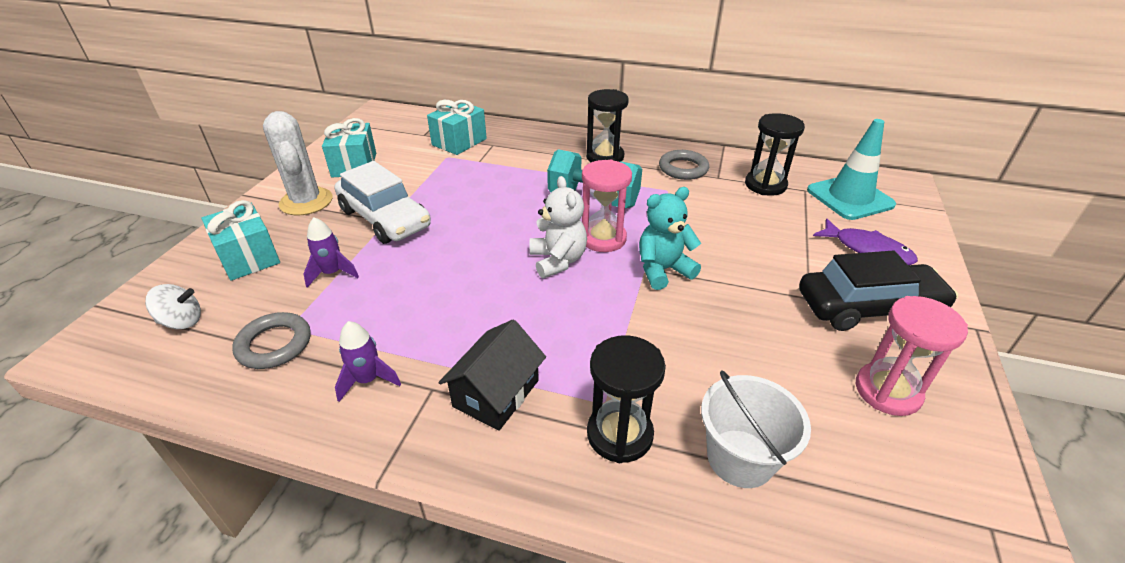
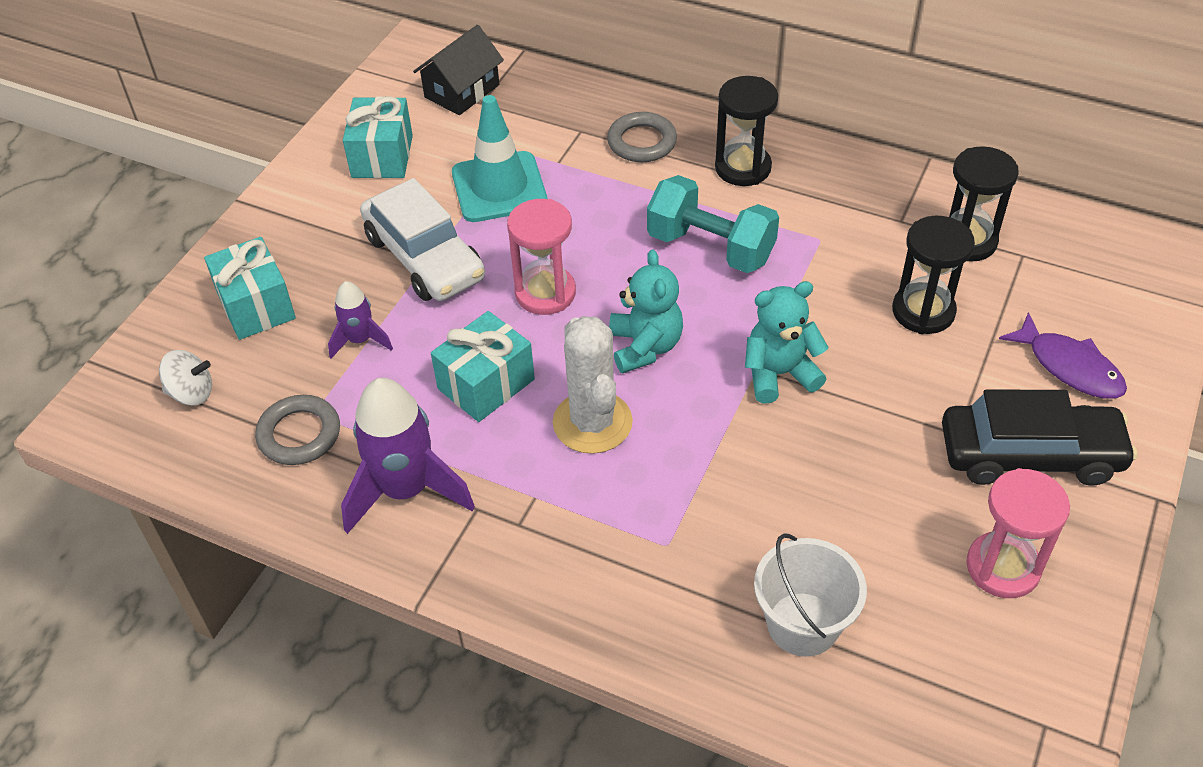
camera: 10 degrees right, 10 degrees up
(306, 201) = (320, 219): white cactus -> white cactus (592, 422)
(368, 380) = (406, 490): purple rocket -> purple rocket, size x1.87
(459, 142) = (532, 121): turquoise gift -> turquoise gift (486, 384)
(496, 393) = (547, 521): black house -> black house (462, 91)
(558, 261) = (645, 347): white teddy bear -> turquoise teddy bear
(603, 238) = (711, 316): pink hourglass -> pink hourglass (545, 293)
(619, 434) = (677, 583): black hourglass -> black hourglass (923, 311)
(683, 168) = (854, 200): grey ring -> grey ring (642, 142)
(850, 198) = (1083, 275): turquoise traffic cone -> turquoise traffic cone (499, 187)

